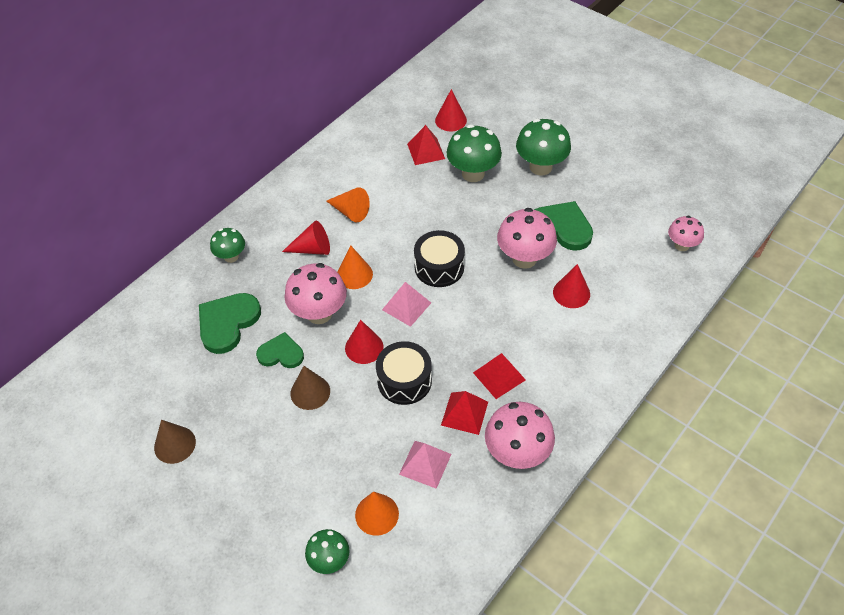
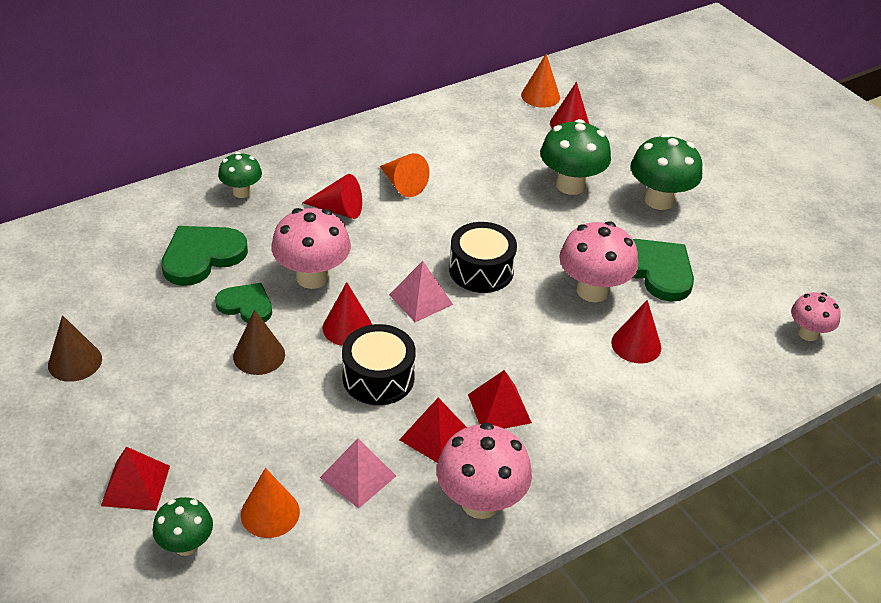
camera: 15 degrees right, 10 degrees down
(354, 274) = (375, 249): orange cone -> orange cone (540, 96)
(426, 151) = (524, 148): red pyramid -> red pyramid (136, 485)

